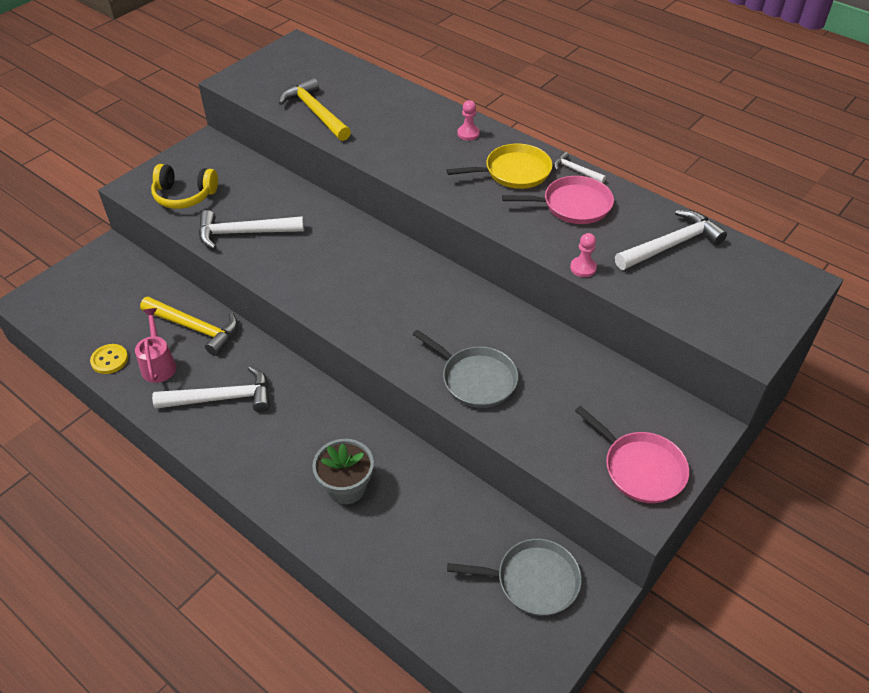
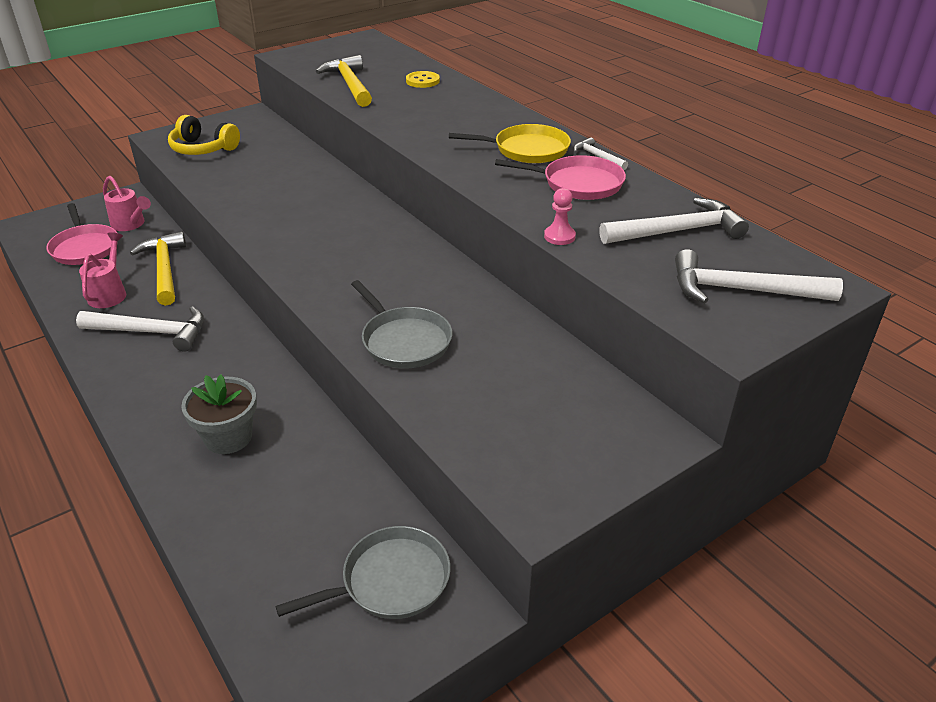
camera: 15 degrees right, 10 degrees down
(109, 360) = (66, 282): yellow button -> yellow button (422, 81)
(133, 282) = (131, 224): none -> pink watering can
(195, 328) = (164, 269): yellow hammer -> yellow hammer turned 150 degrees counterclockwise
(244, 233) = (239, 183): white hammer -> white hammer (741, 290)
(468, 133) = (496, 116): pink pawn -> none
(533, 580) = (390, 580): grey pan -> grey pan turned 45 degrees counterclockwise
(641, 468) = (557, 464): pink pan -> pink pan (85, 247)

